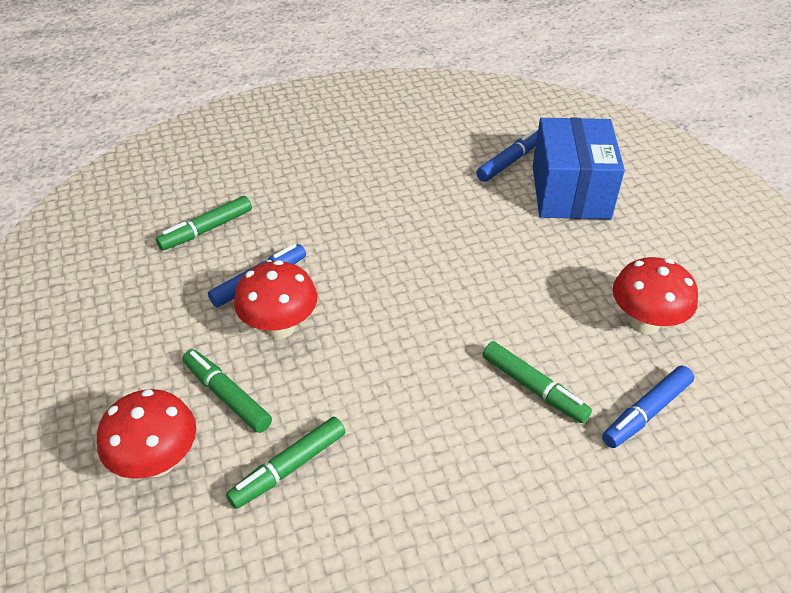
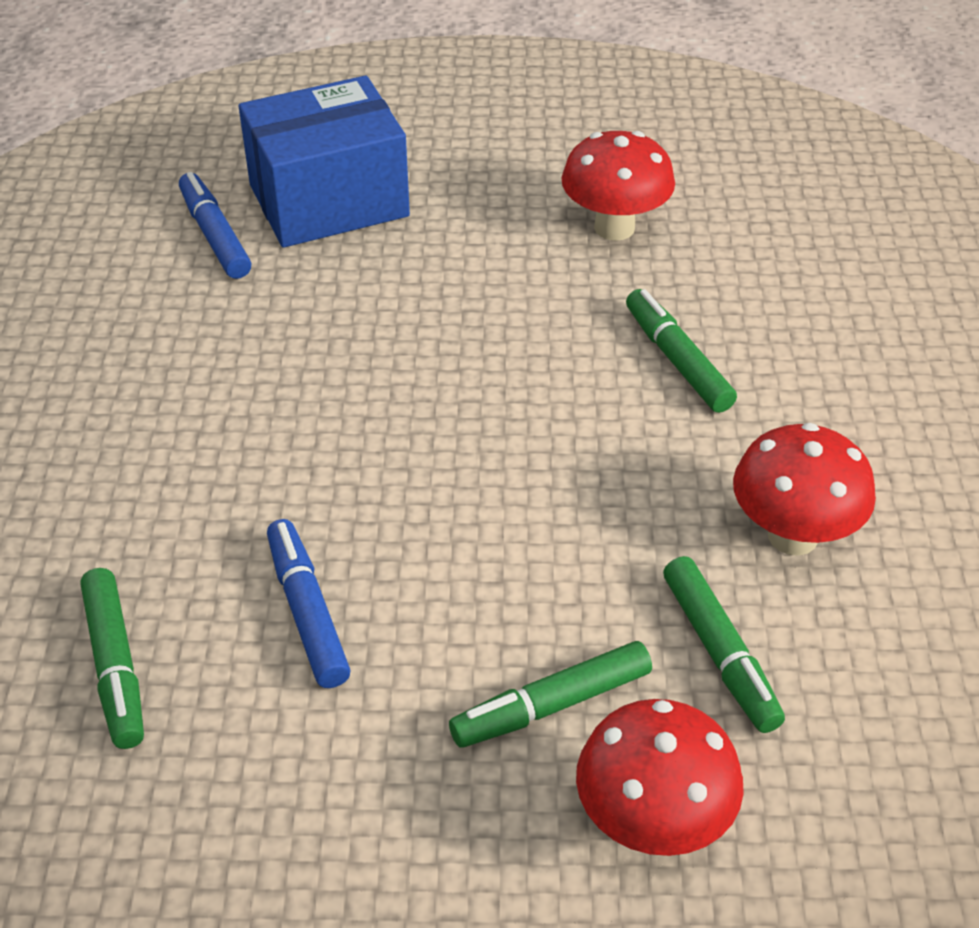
camera: 70 degrees left, 0 degrees up
(280, 327) = (433, 605): red mushroom -> red mushroom (792, 536)
(533, 388) = (677, 360): green marker -> green marker turned 90 degrees counterclockwise
(570, 192) = (328, 200): blue box -> blue box turned 45 degrees counterclockwise
(646, 412) = (753, 279): blue marker -> none

